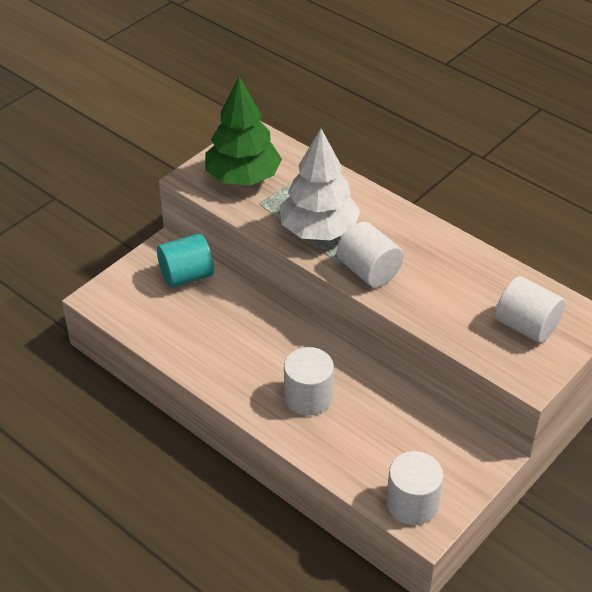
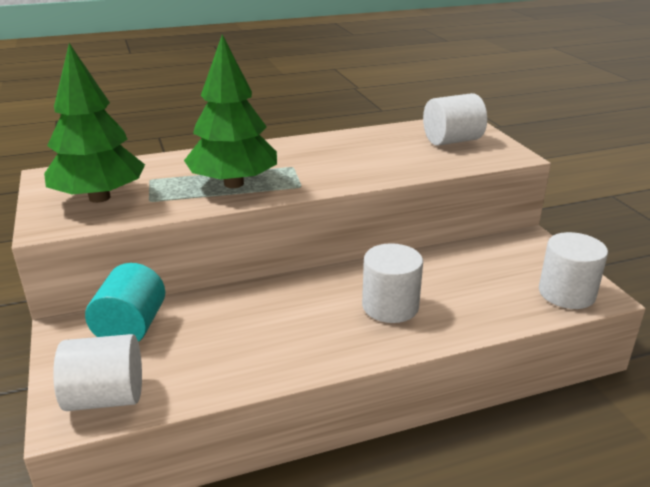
camera: 60 degrees left, 15 degrees down
(318, 230) = (233, 183): white tree -> green tree
(369, 271) = (318, 178): white cylinder -> white cylinder (106, 397)

